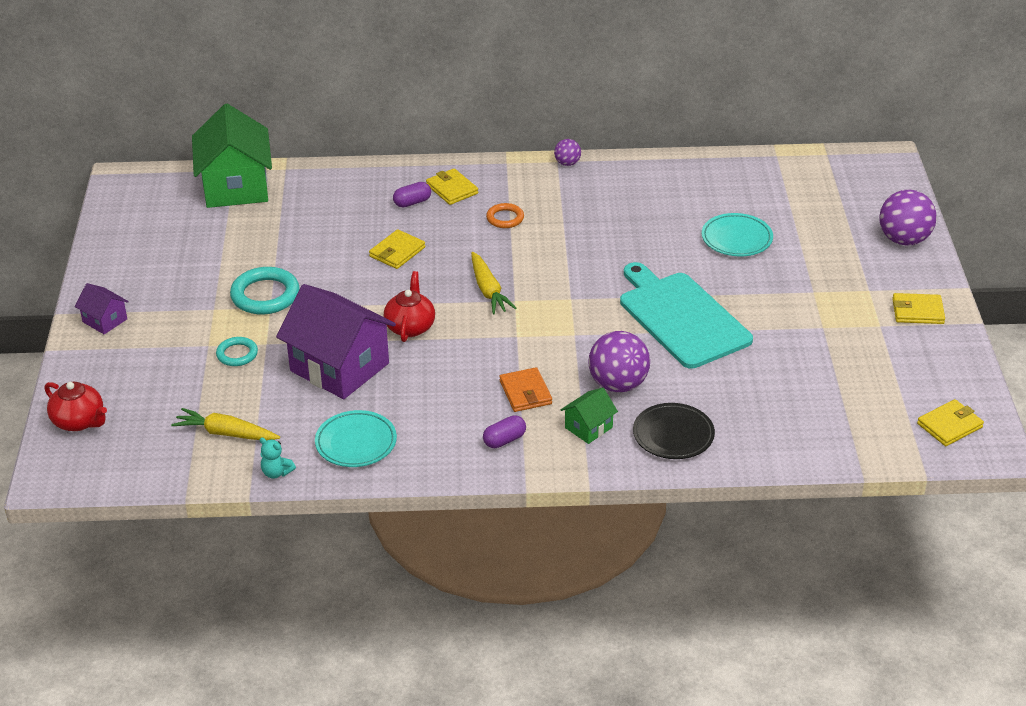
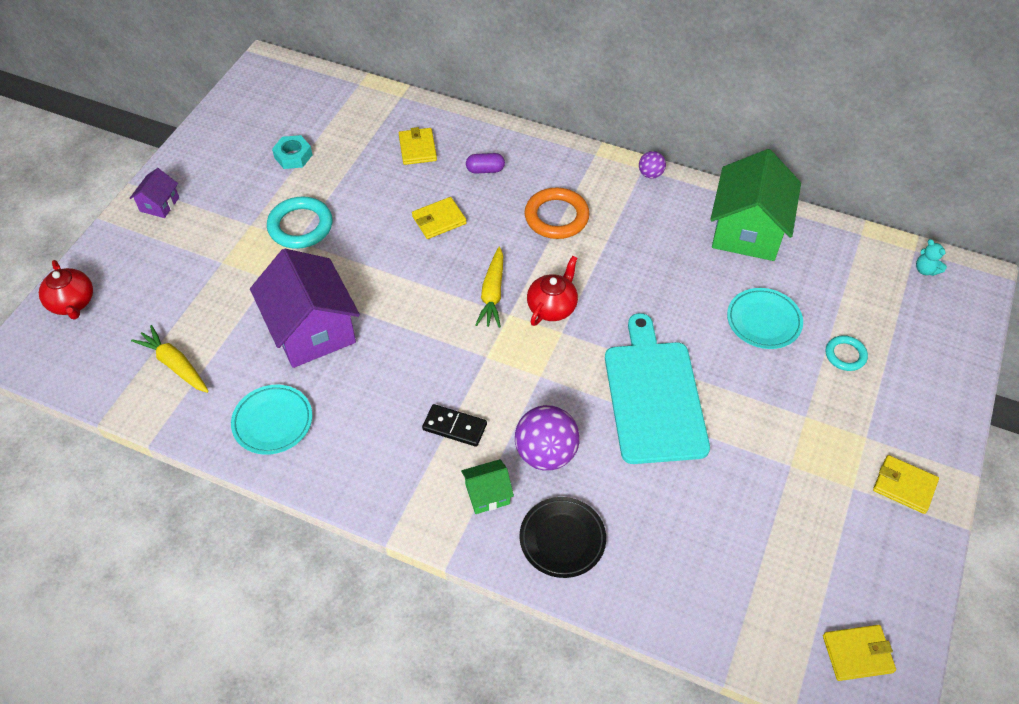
camera: 25 degrees right, 15 degrees up
(105, 320) = (159, 204): purple house -> purple house turned 45 degrees clockwise
(213, 244) = (293, 156): none -> turquoise nut
(236, 186) = (349, 102): green house -> green house (747, 230)
(237, 354) = (238, 281): turquoise ring -> turquoise ring (845, 355)
(276, 472) = (187, 427): turquoise teddy bear -> turquoise teddy bear (925, 270)
(410, 327) = (399, 308): red teapot -> red teapot (552, 307)
(452, 189) = (528, 167): yellow wallet -> yellow wallet (417, 148)
(504, 440) = (402, 475): purple capsule -> none
(505, 218) = (556, 217): orange ring -> orange ring, size x1.73
(525, 392) = (454, 427): orange wallet -> black domino
(904, 240) = (939, 387): purple ball -> none

